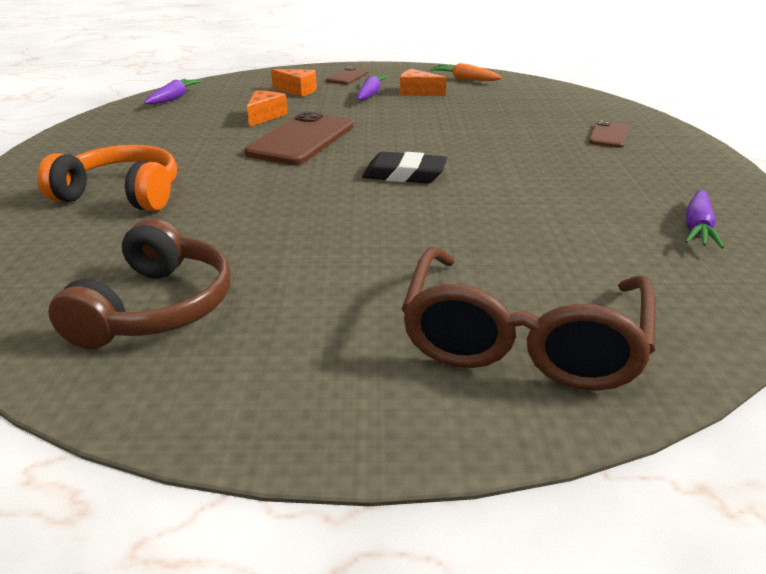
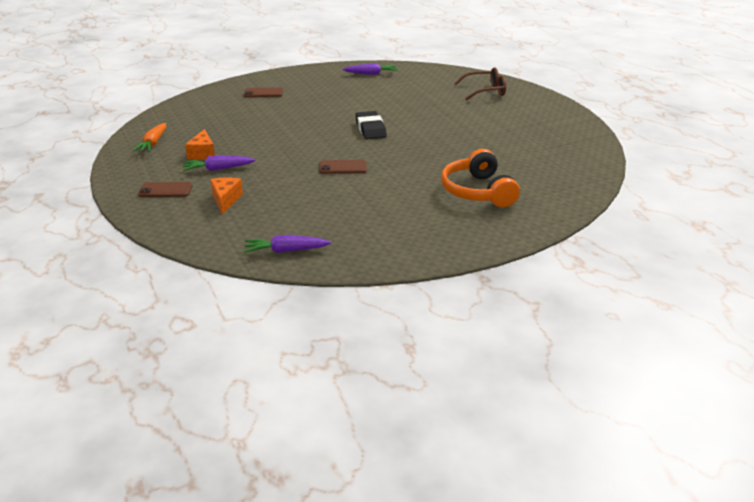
camera: 115 degrees left, 0 degrees up
(156, 307) = (548, 145): brown headphones -> none
(265, 116) = (305, 193): orange cheese -> none
(301, 139) = (343, 167): brown phone -> brown phone, size x0.53
(522, 340) = (485, 91): brown glasses -> brown glasses, size x0.62

